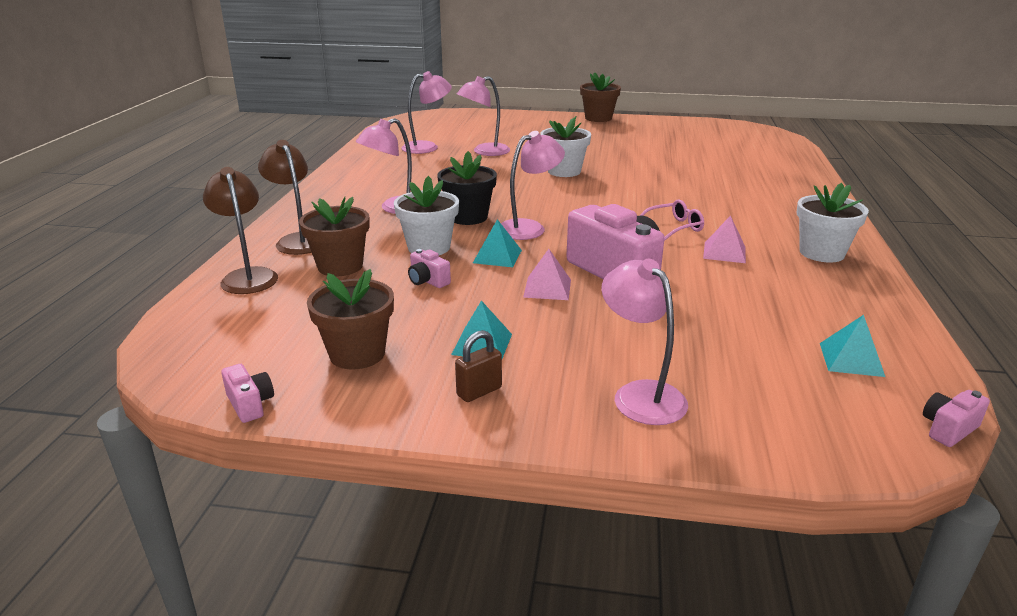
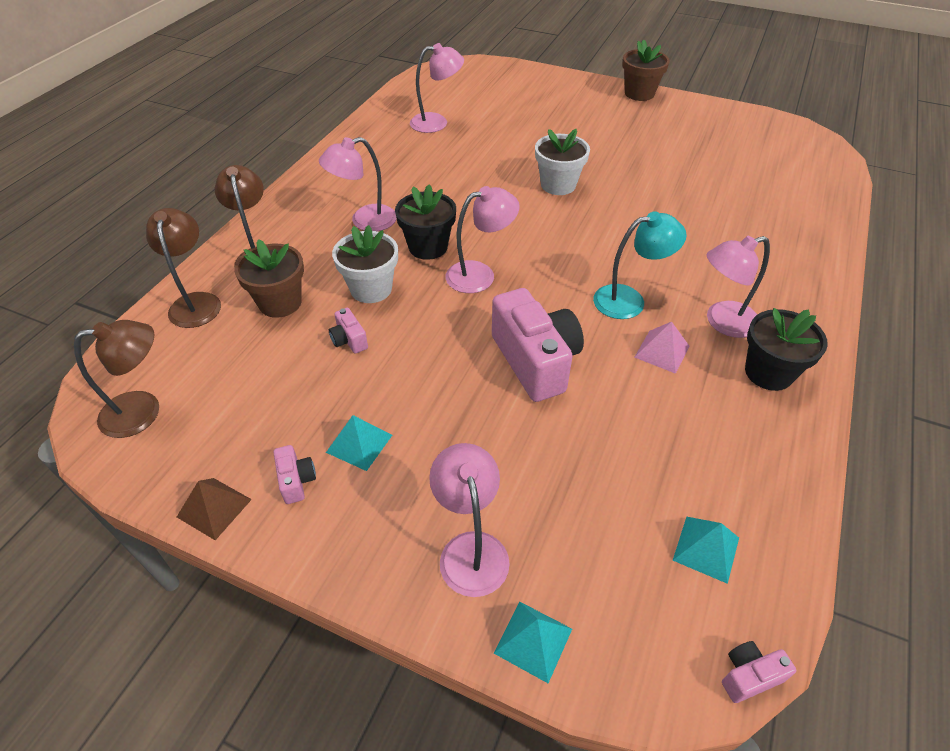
camera: 15 degrees right, 20 degrees up
(230, 355) = (143, 411): none -> brown lamp
(250, 404) = (136, 480): pink camera -> pink camera (296, 481)
(353, 410) = (214, 508): none -> brown pyramid
(357, 354) = (246, 433): brown flower pot -> none
(479, 391) = (328, 509): brown padlock -> none
(484, 152) = (491, 139): pink lamp -> pink lamp (722, 322)
(497, 256) = (429, 314): turquoise pyramid -> turquoise pyramid (533, 640)
(547, 288) = (455, 373): pink pyramid -> none
(674, 227) = (629, 300): pink glasses -> turquoise lamp
(821, 253) = (768, 372): white flower pot -> black flower pot

